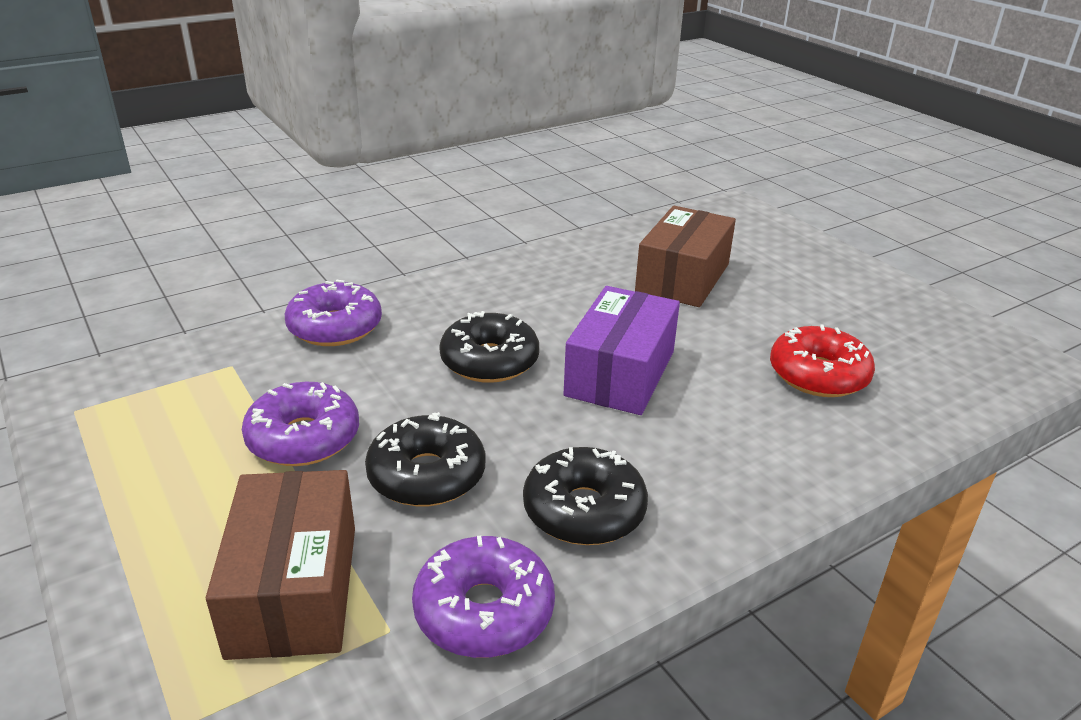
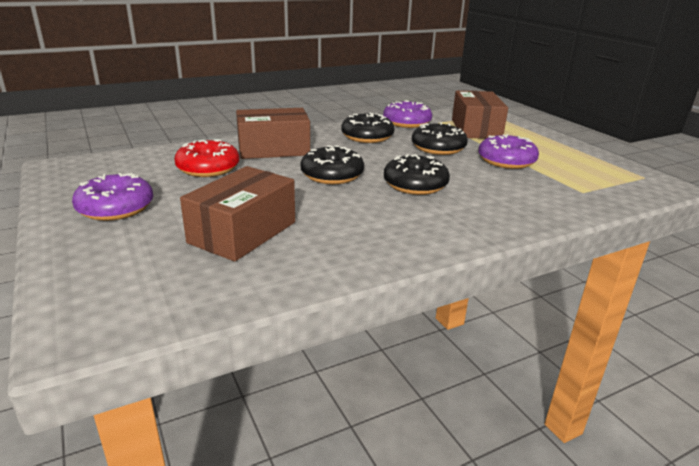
camera: 175 degrees left, 5 degrees down
(335, 327) = (534, 209): purple donut -> purple donut (116, 208)
(620, 373) = (332, 175): purple box -> black donut
(755, 438) = (273, 149): none -> brown box

